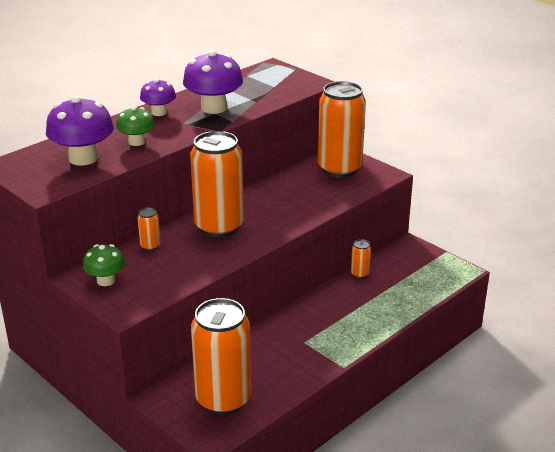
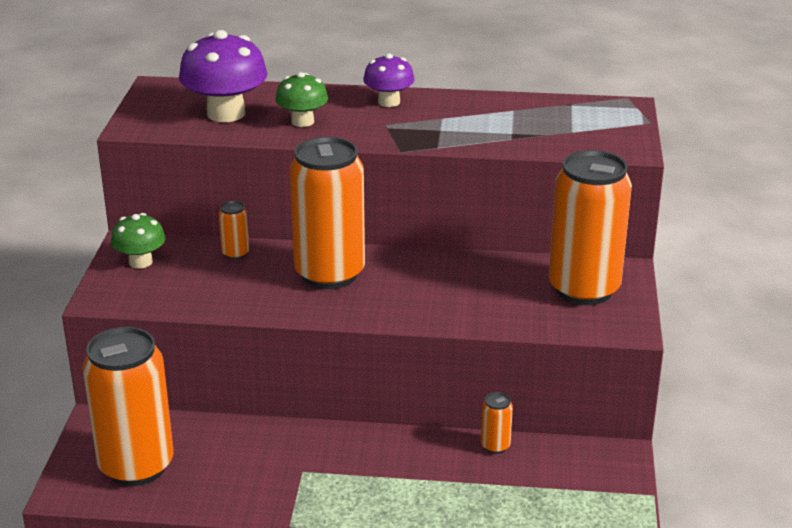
camera: 50 degrees right, 0 degrees up
(214, 108) = (452, 124): purple mushroom -> none

